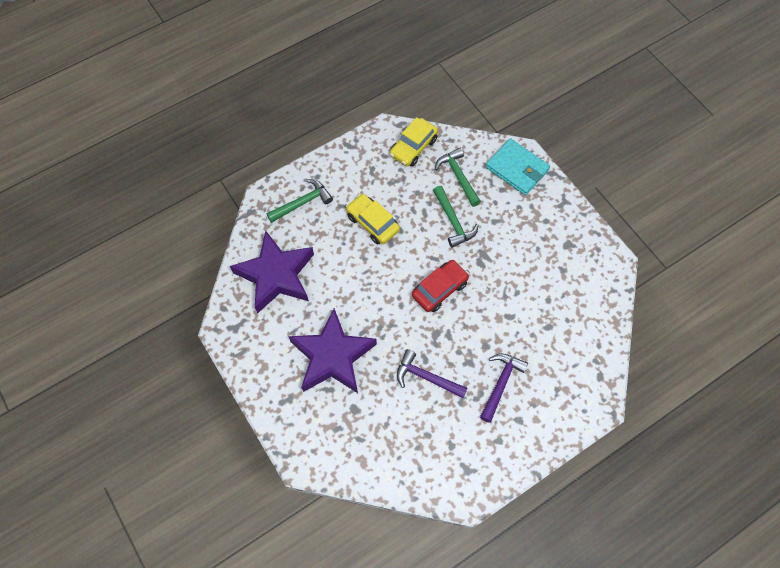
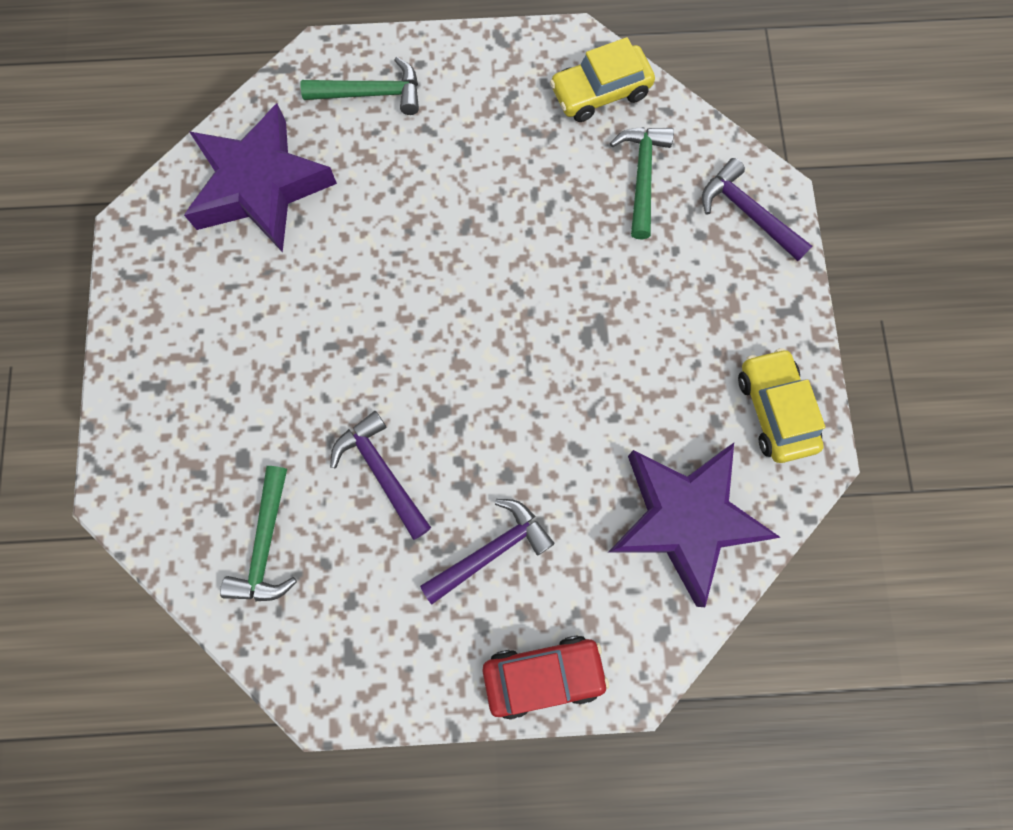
camera: 30 degrees right, 10 degrees up
(332, 356) = (262, 358): purple star -> purple star (684, 519)
(372, 223) = (457, 181): yellow car -> yellow car (774, 410)
(439, 289) = (493, 343): red car -> red car (543, 675)
(453, 221) = (586, 245): green hammer -> green hammer (266, 544)
(517, 169) = (748, 213): turquoise wallet -> purple hammer

